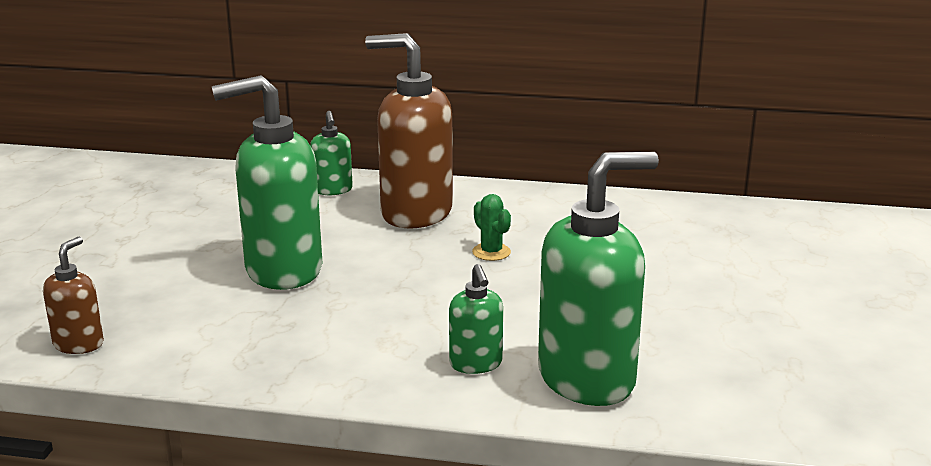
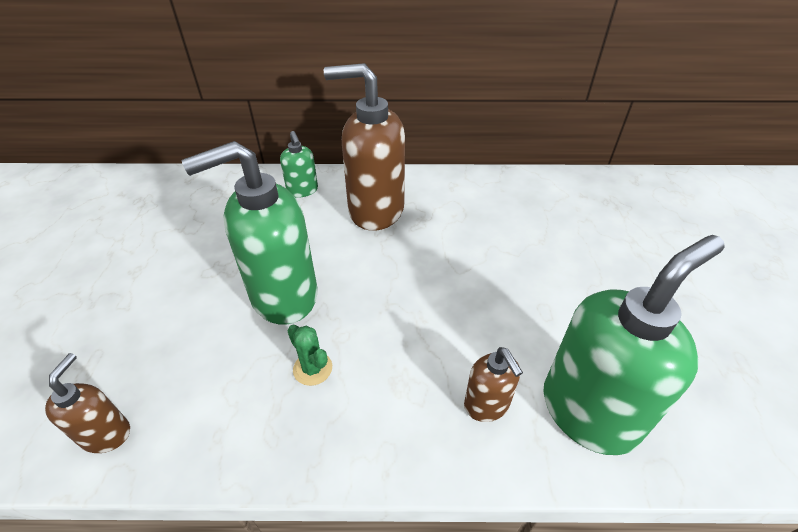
camera: 10 degrees left, 20 degrees up
(476, 364) = (487, 405): green soap dispenser -> brown soap dispenser
(491, 252) = (449, 250): green cactus -> green cactus (312, 368)

